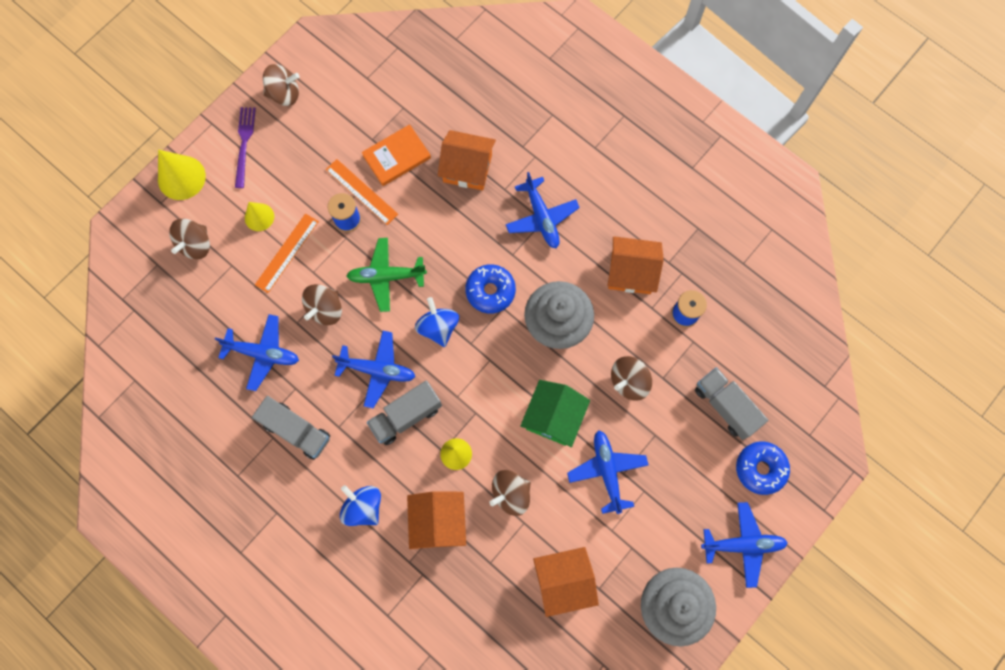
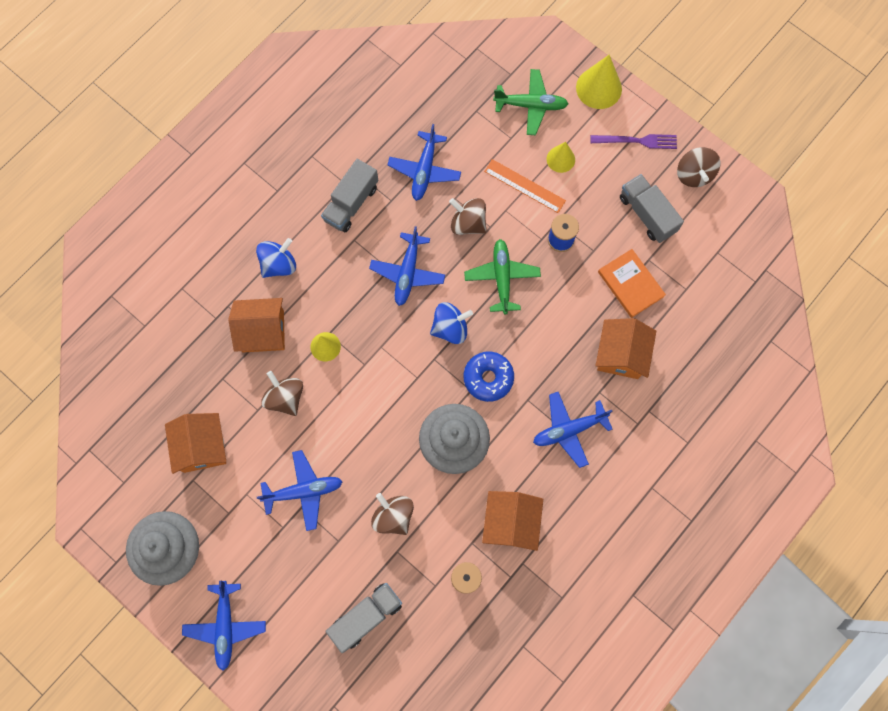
camera: 90 degrees right, 0 degrees up
(196, 245) = (531, 105): brown spinning top -> green plane
(361, 192) = (590, 252): orange ruler -> none
(406, 416) = (363, 300): grey truck -> grey truck (647, 214)
(553, 417) = (358, 439): green house -> none
(760, 468) = (300, 649): blue donut -> none

